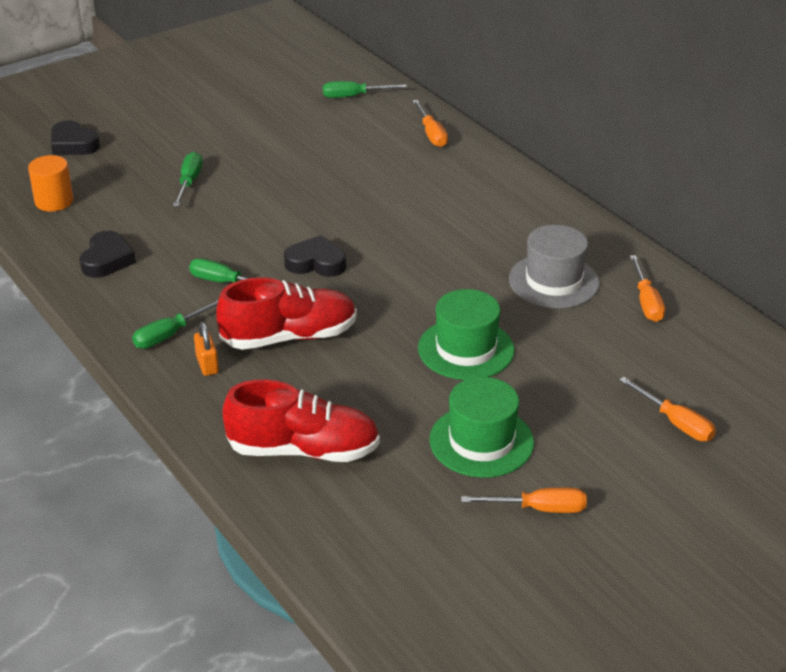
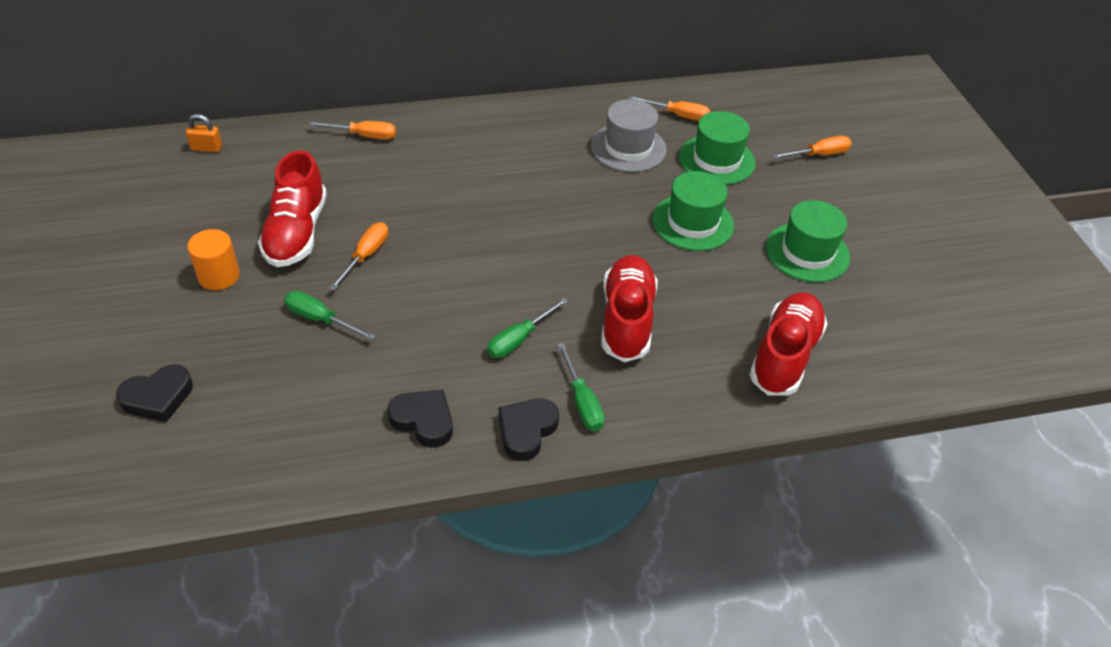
camera: 70 degrees left, 10 degrees up
(54, 201) = (273, 442): orange cylinder -> orange cylinder (219, 276)
(207, 365) = (642, 386): orange padlock -> orange padlock (206, 148)
(280, 142) = (296, 233): none -> red shoe
(316, 263) = (523, 270): black heart -> black heart (526, 431)
(353, 96) = (253, 159): green screwdriver -> none
(539, 509) = (889, 249): orange screwdriver -> orange screwdriver (366, 256)
(589, 345) = (716, 160): none -> green hat

